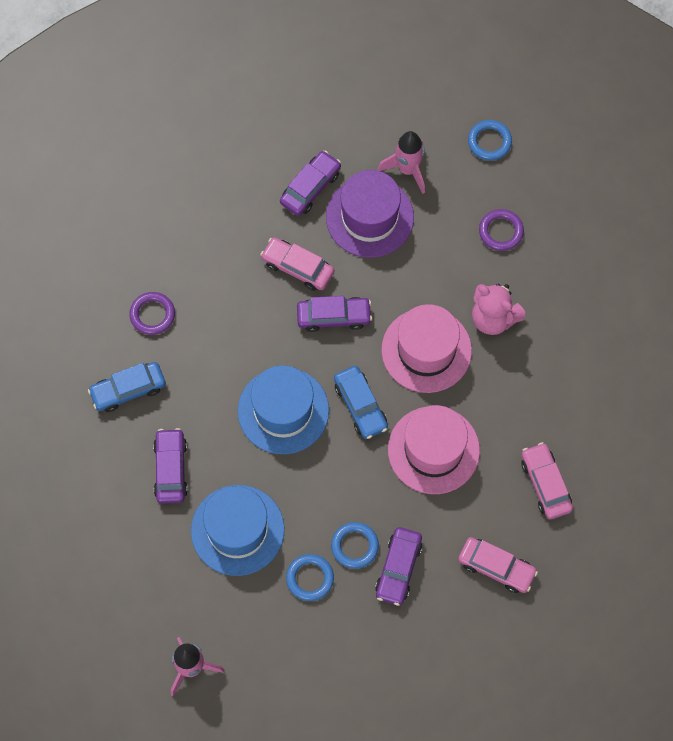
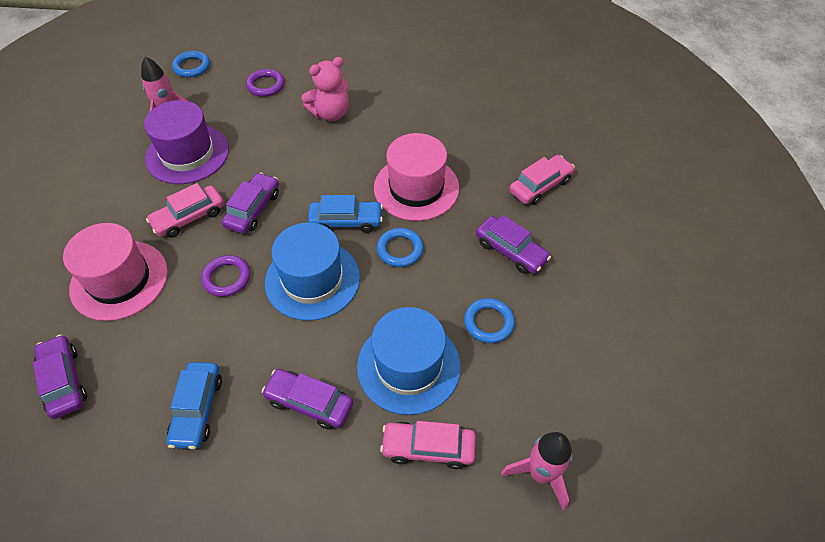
camera: 65 degrees left, 15 degrees down
(152, 315) = (137, 352): purple ring -> purple ring (227, 278)
(310, 187) = (127, 181): purple car -> purple car (64, 381)
(355, 546) = (474, 275): blue ring -> blue ring (400, 250)
(426, 350) = (327, 161): pink hat -> pink hat (119, 280)
(545, 484) = (484, 132): pink car -> pink car (428, 448)

